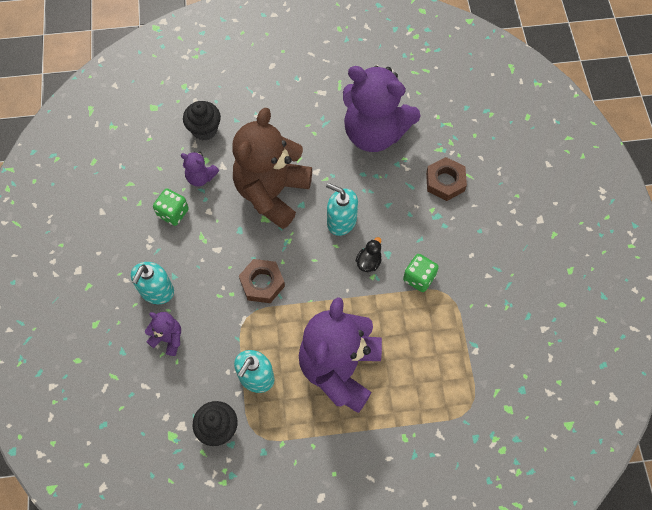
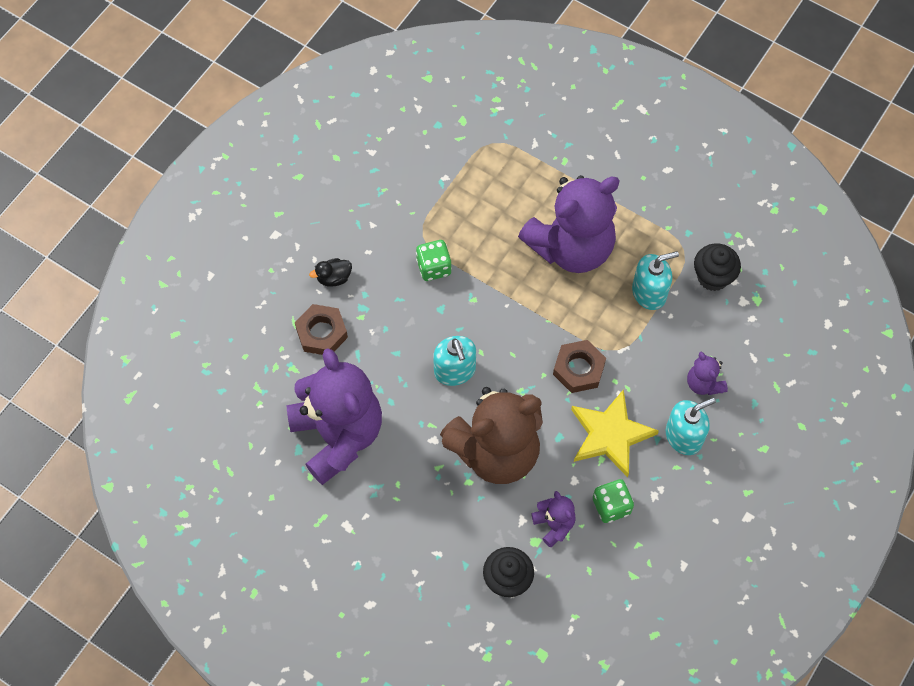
camera: 140 degrees left, 0 degrees up
(207, 256) = (610, 435): none -> yellow star
(368, 262) = (464, 314): black duck -> black duck (334, 278)

